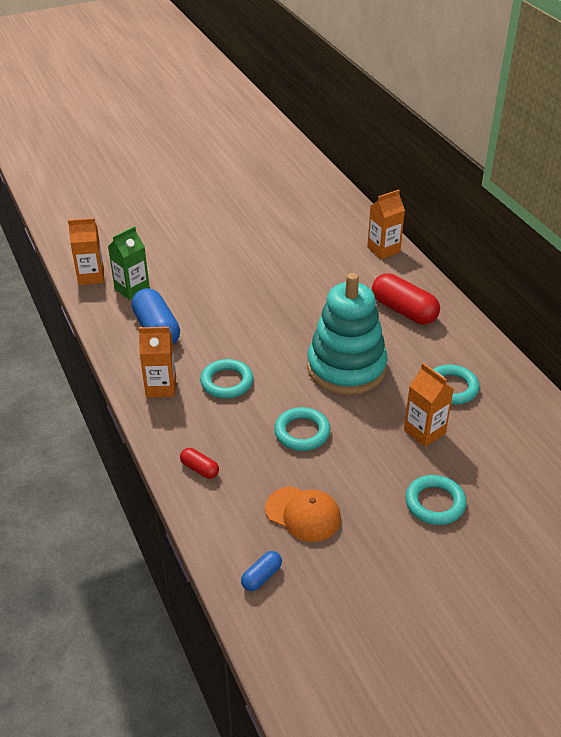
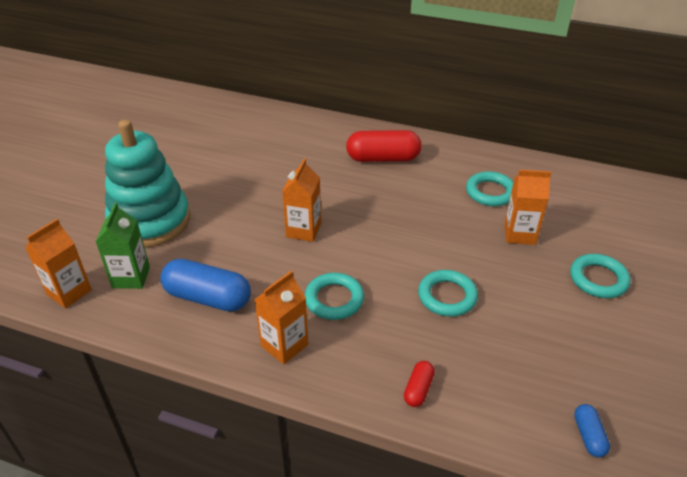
camera: 45 degrees left, 0 degrees up
(200, 469) = (418, 389): red capsule -> red capsule turned 60 degrees counterclockwise
(303, 514) = (540, 359): orange cap -> none
(346, 368) = (405, 225): turquoise stacking toy -> turquoise stacking toy (150, 221)
(383, 250) = (306, 123): orange carton -> orange carton (303, 230)

